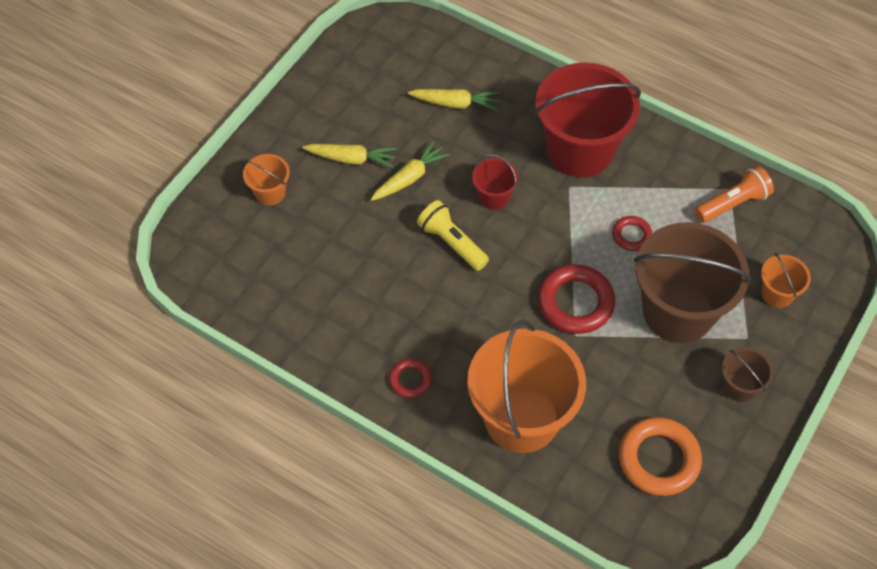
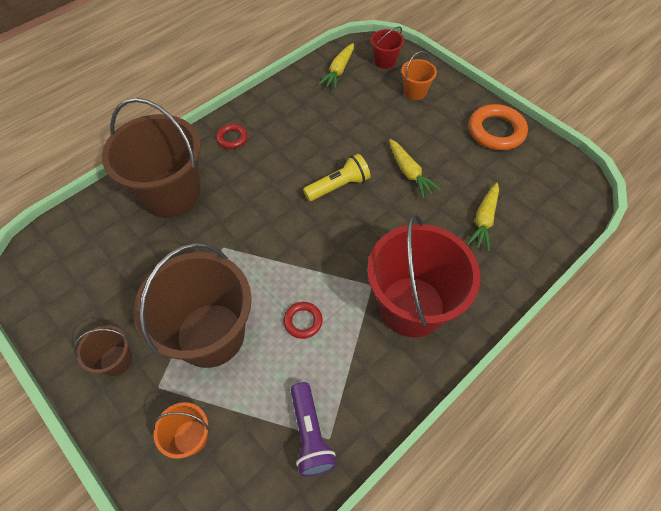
camera: 105 degrees right, 0 degrees up
(351, 159) = (436, 141): yellow carrot -> yellow carrot (339, 71)
(494, 197) = (375, 225): red bucket -> red bucket (385, 61)
(521, 418) = (171, 194): orange bucket -> brown bucket
(575, 302) = (252, 256): red ring -> none
(658, 459) = (90, 273): orange ring -> orange ring (496, 131)
(732, 203) = (310, 434): orange flashlight -> purple flashlight

